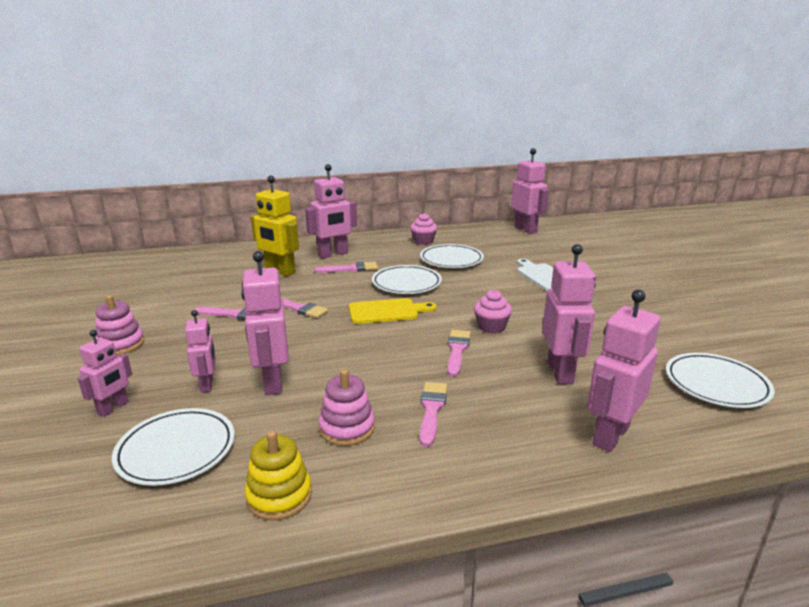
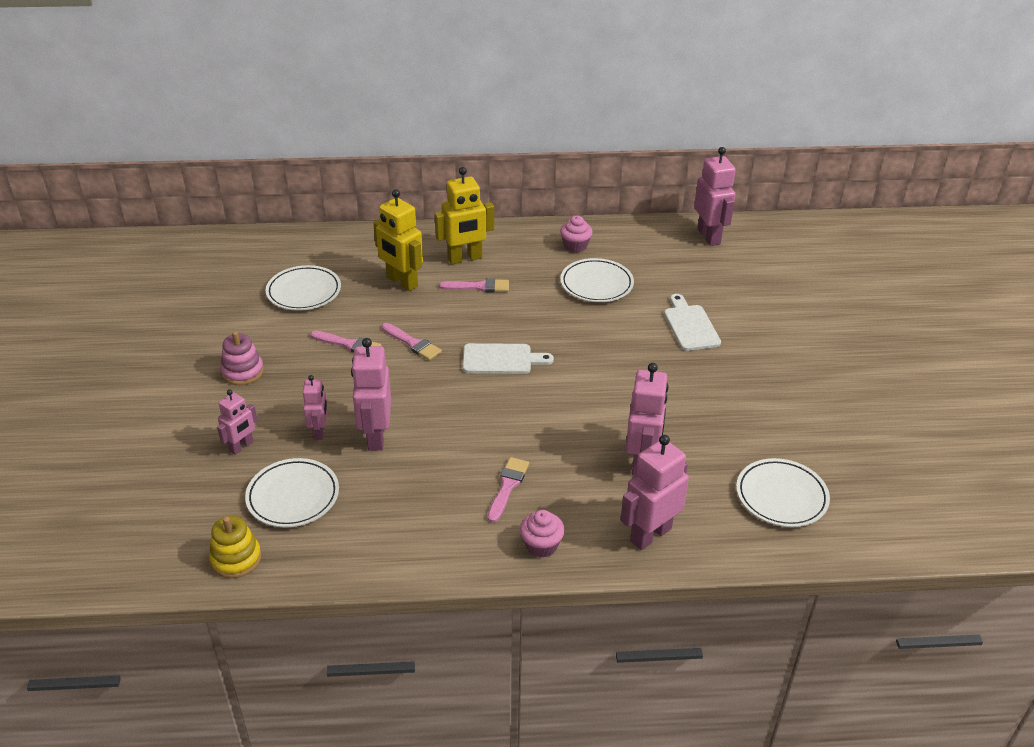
camera: 10 degrees right, 15 degrees up
(279, 496) = (368, 548): yellow stacking toy -> yellow stacking toy (236, 559)
(333, 254) = (465, 258): pink robot -> yellow robot
(347, 428) = (431, 495): pink stacking toy -> none
(387, 311) = (501, 359): yellow cutting board -> white cutting board
(406, 283) = (533, 318): white plate -> white plate (304, 292)
(457, 350) = (554, 422): pink brush -> none
(491, 327) = (599, 395): pink cupcake -> pink cupcake (541, 545)

